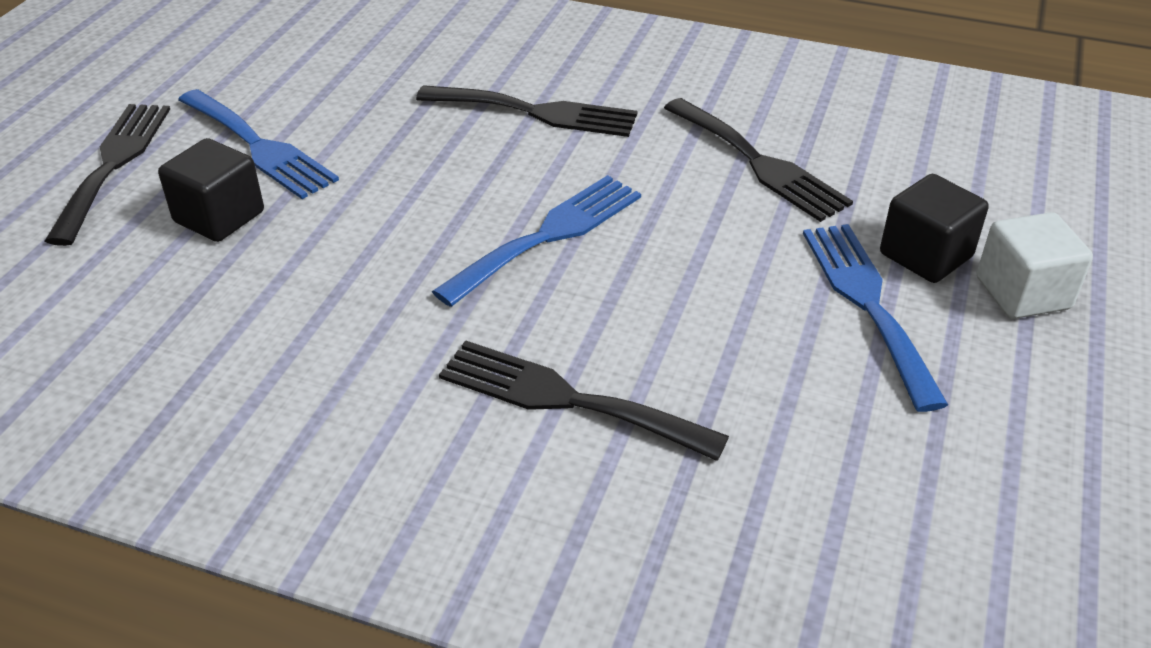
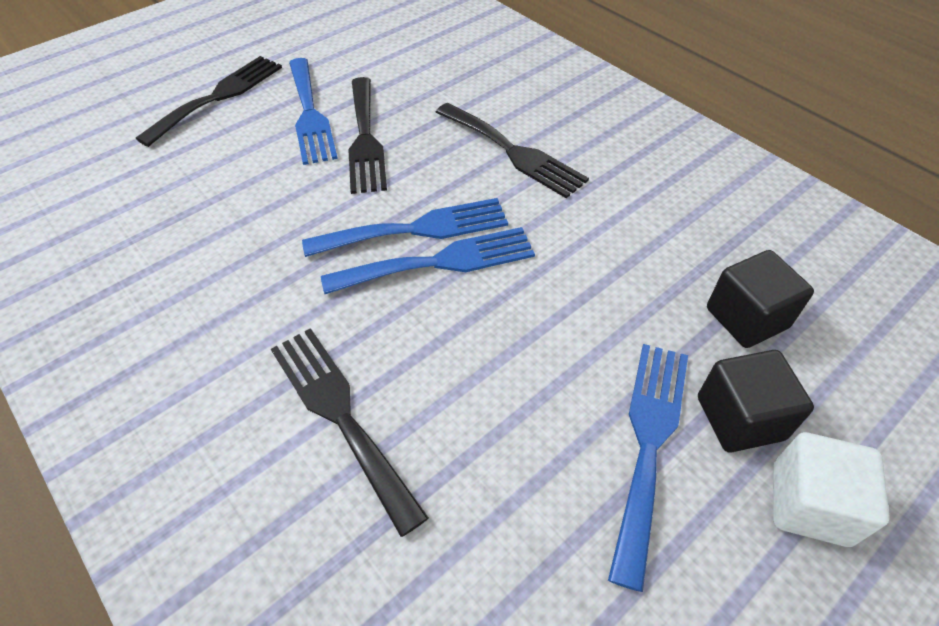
camera: 30 degrees right, 10 degrees up
(219, 217) = (244, 159): black cube -> black cube (746, 318)
(496, 215) = (416, 229): none -> blue fork
(759, 163) = (654, 262): black fork -> black fork (365, 139)

